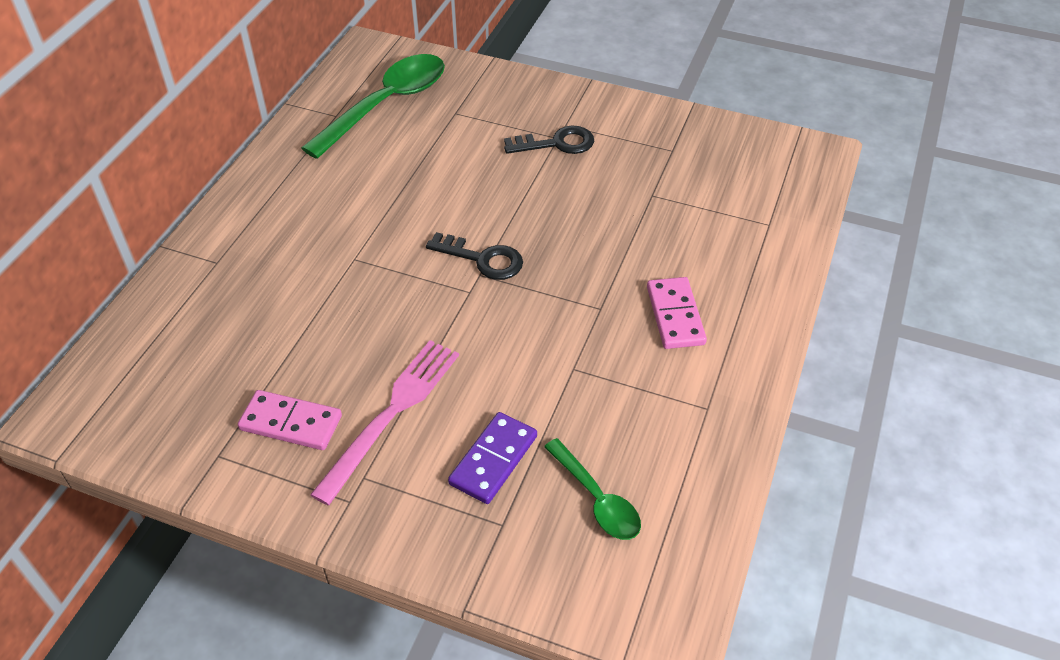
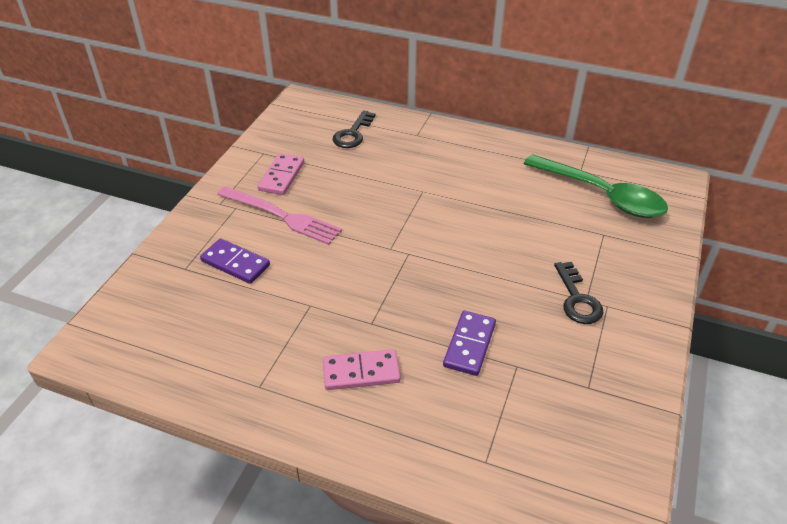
camera: 90 degrees right, 5 degrees down
(482, 259) = (424, 254): black key -> black key (353, 134)
(597, 499) = (191, 315): green spoon -> none
(627, 227) = (469, 345): none -> purple domino

